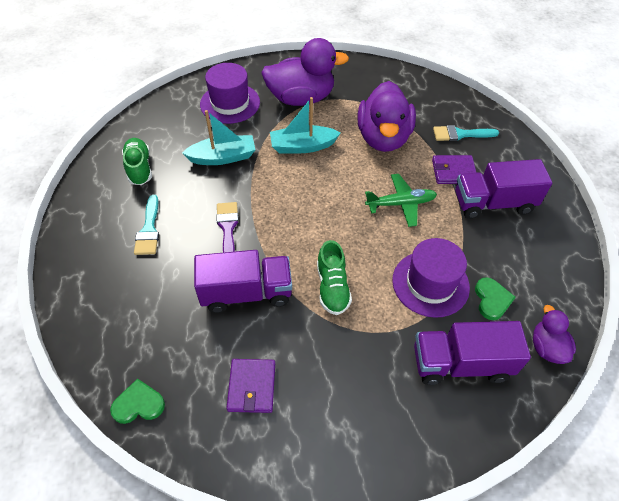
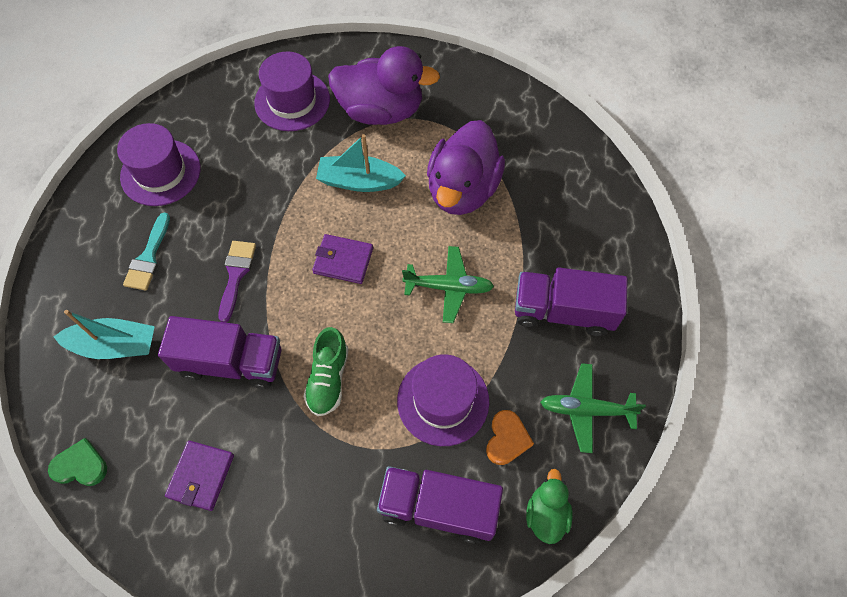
camera: 15 degrees right, 10 degrees up
(139, 168) = (160, 172): green shoe -> purple hat
(223, 157) = (260, 177): turquoise boat -> turquoise boat (114, 345)
(453, 171) = (531, 256): purple wallet -> purple wallet (343, 260)
(460, 134) = (562, 204): turquoise brush -> none
(492, 300) = (507, 439): green heart -> orange heart
(541, 266) = (586, 410): none -> green plane
(547, 347) = (546, 514): purple duck -> green duck

